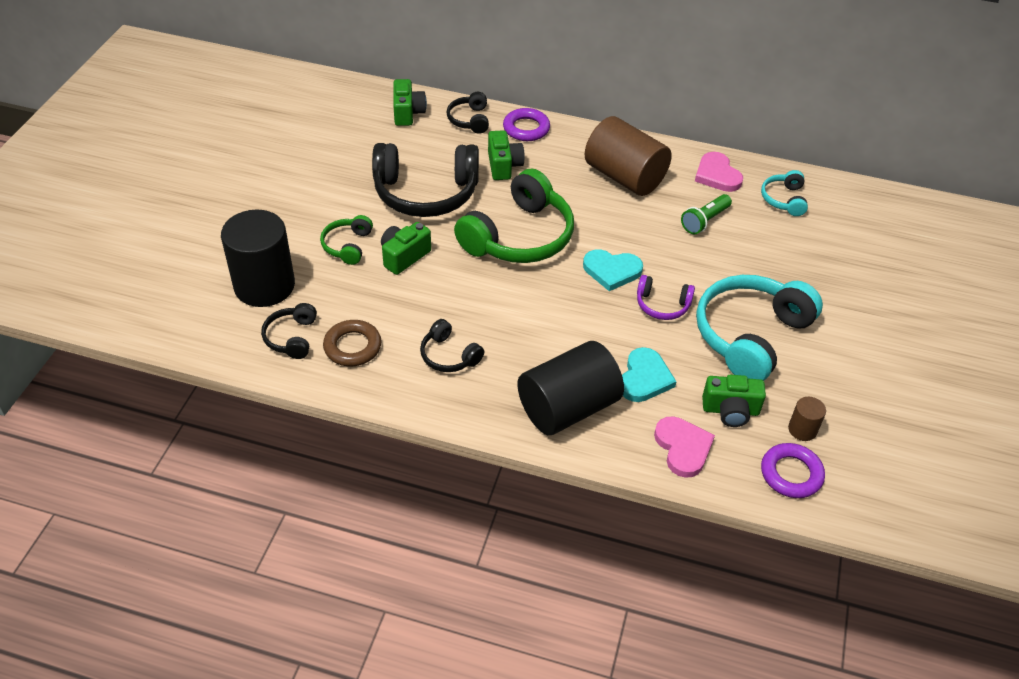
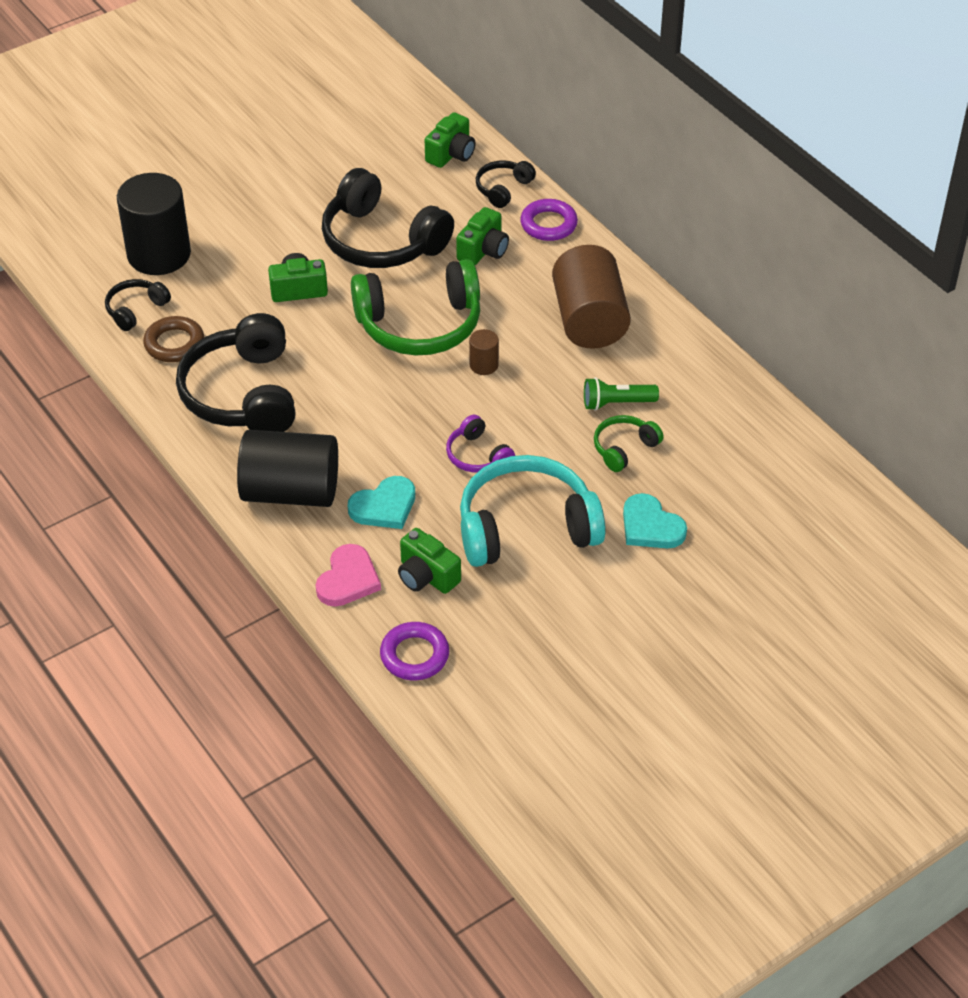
camera: 40 degrees right, 0 degrees up
(347, 245) = (261, 254): green headphones -> green headphones (624, 448)
(449, 356) = (242, 394): black headphones -> black headphones, size x2.08
(612, 271) = (468, 400): turquoise heart -> turquoise heart (650, 526)
(717, 175) = (688, 366): pink heart -> none
(783, 199) = (727, 425): turquoise headphones -> none
(802, 429) = (471, 629): brown cylinder -> brown cylinder (484, 365)

